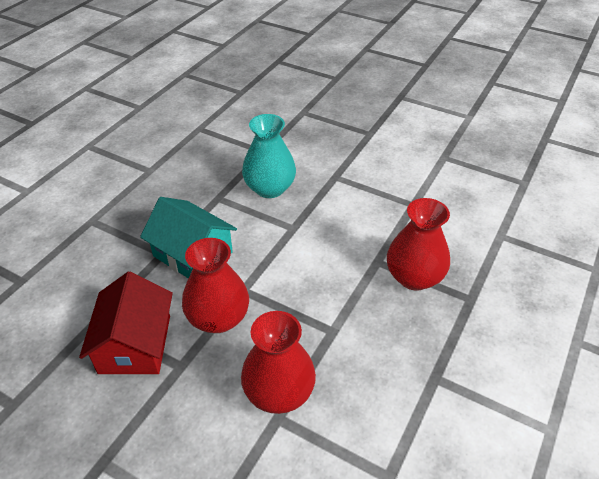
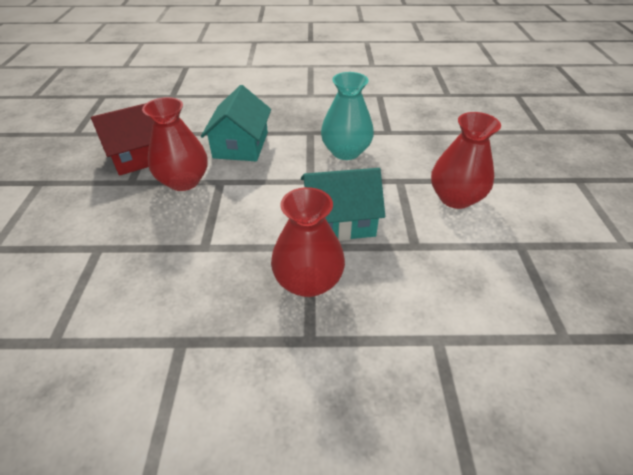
camera: 60 degrees right, 0 degrees up
(279, 393) = (123, 240): red vase -> red vase (455, 198)
(358, 231) = (339, 220): none -> turquoise house

